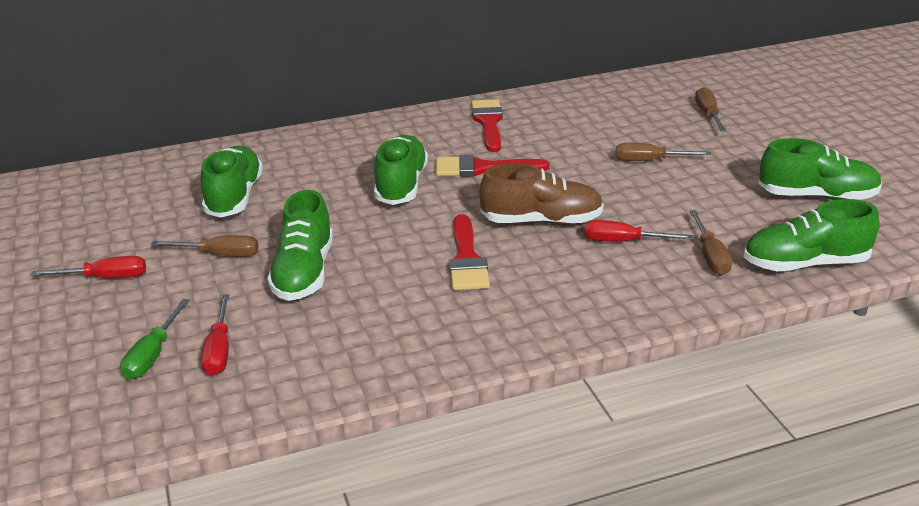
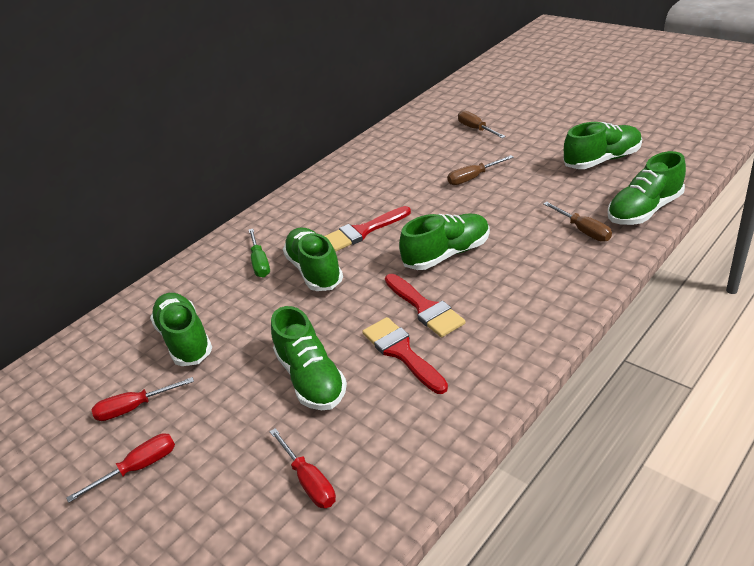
camera: 25 degrees left, 5 degrees up
(153, 355) = (255, 516): green screwdriver -> green screwdriver (260, 263)
(219, 254) = (223, 396): brown screwdriver -> none
(488, 123) = (330, 194): red brush -> red brush (402, 352)
(541, 221) = (447, 254): brown shoe -> green shoe
(623, 241) = (518, 245): red screwdriver -> red screwdriver (134, 408)

